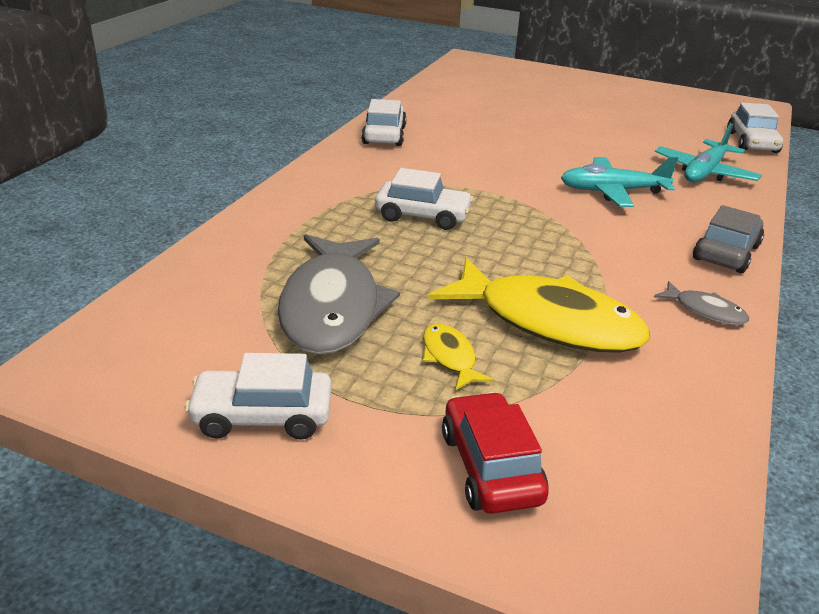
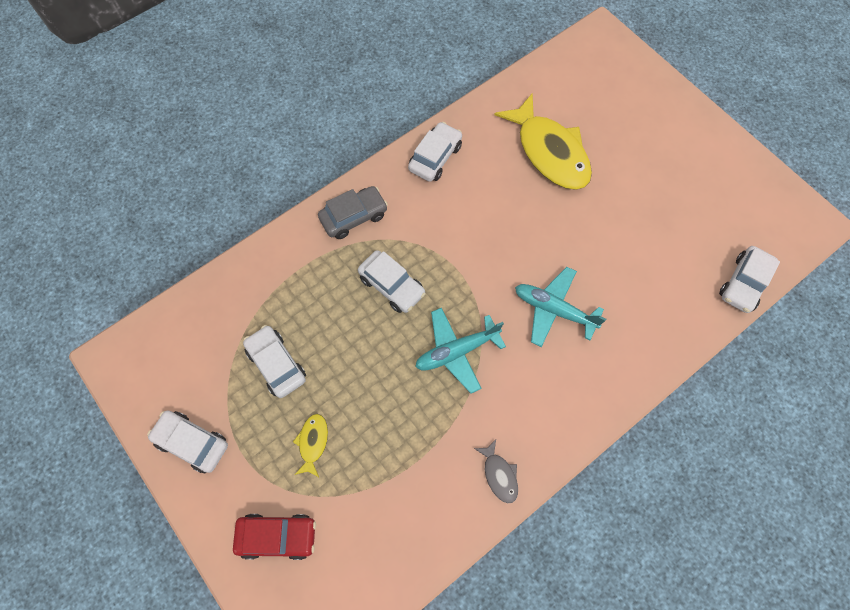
camera: 30 degrees right, 35 degrees up
(332, 307) = (277, 364): grey fish -> white car
(491, 467) = (277, 536): red car -> red car turned 75 degrees clockwise
(548, 321) = (392, 437): yellow fish -> yellow fish (549, 152)
(704, 172) = (654, 313): turquoise plane -> turquoise plane (456, 351)
(726, 253) = (572, 422): grey car -> grey car (354, 217)

